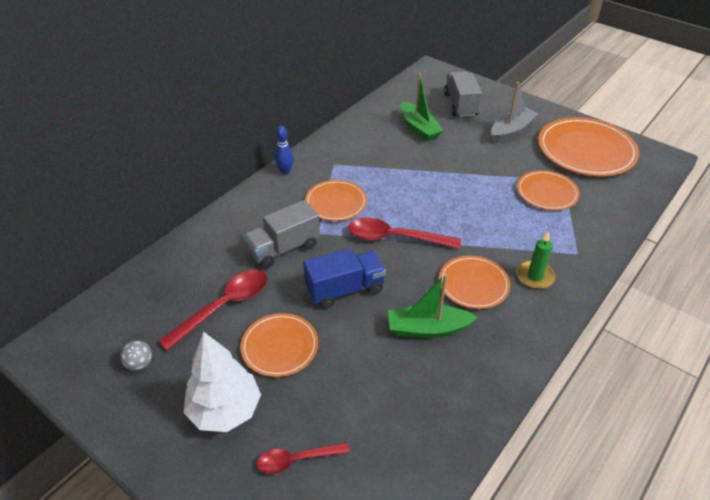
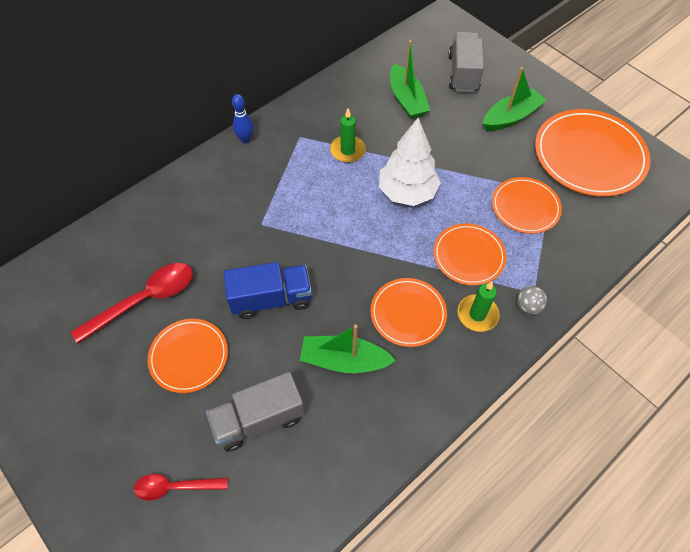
camera: 10 degrees right, 15 degrees up
(139, 364) = (49, 353): grey ball -> grey ball (528, 306)
(225, 410) = (119, 420): white tree -> white tree (407, 192)
(283, 248) = (220, 238): grey truck -> grey truck (259, 419)
(336, 202) = (289, 188): orange plate -> orange plate (468, 256)
(379, 169) = (347, 150): none -> green candle
(395, 238) = (341, 242): red spoon -> none
(511, 131) = (511, 117): grey boat -> green boat

